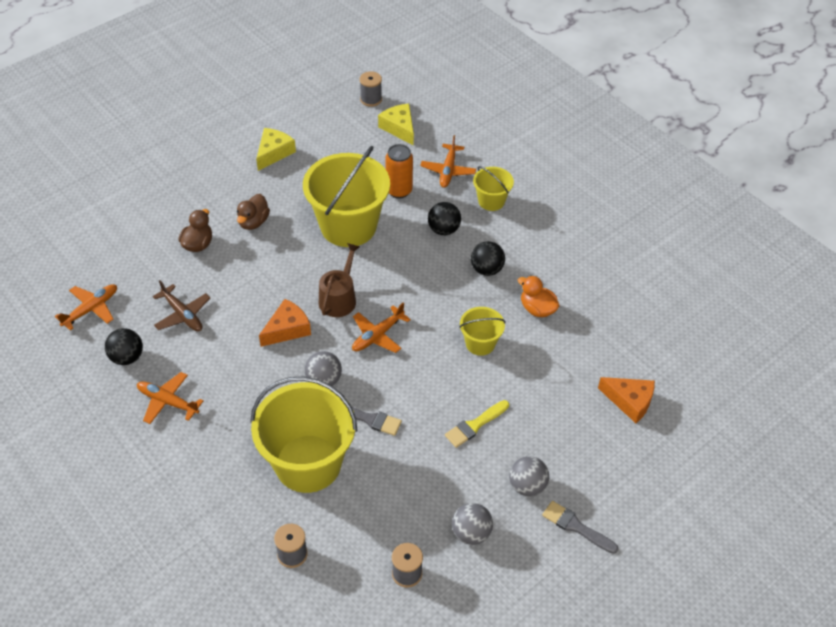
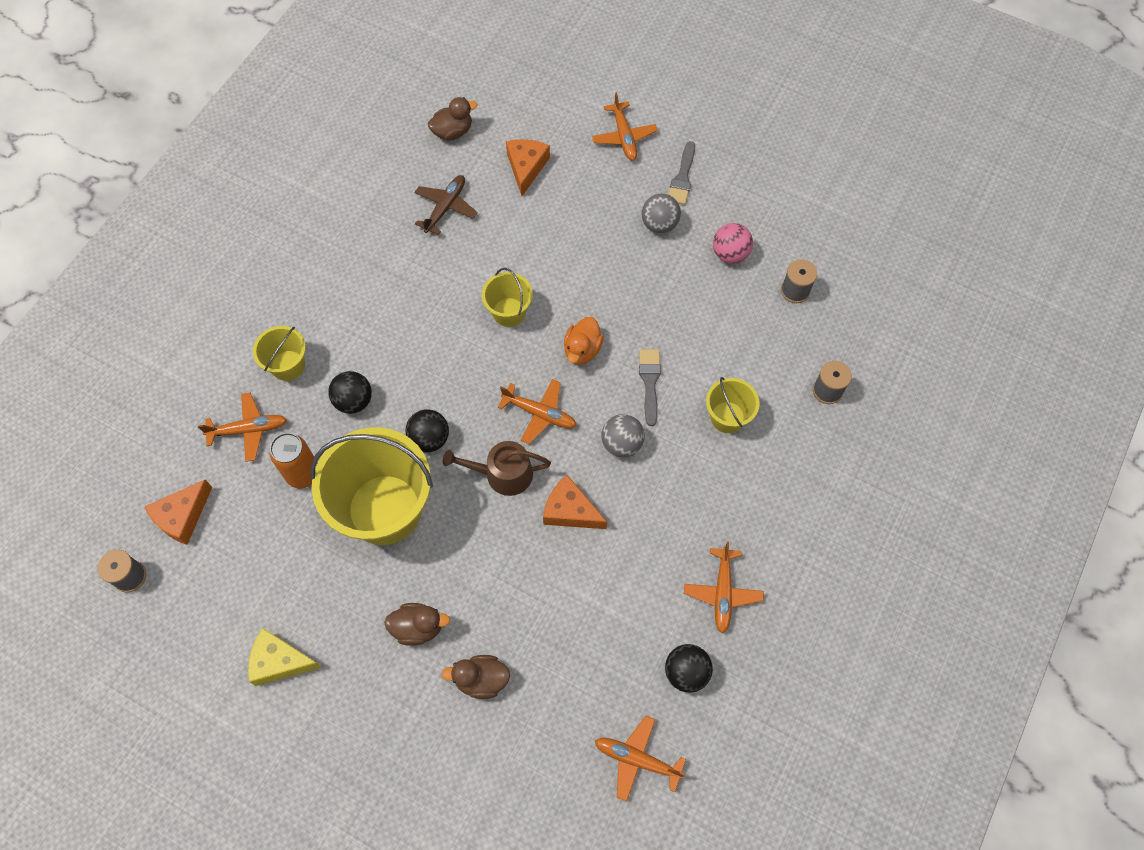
camera: 110 degrees left, 15 degrees up
(182, 314) = (598, 640): brown plane -> brown plane (445, 207)
(308, 463) = (727, 417): yellow bucket -> yellow bucket, size x0.48
(399, 128) = (182, 516): yellow cheese -> orange cheese
(471, 533) = (730, 254): grey ball -> pink ball
(475, 425) = (613, 286): yellow brush -> none
(486, 269) = (401, 337): black ball -> black ball (429, 439)
(537, 309) = (440, 273): orange duck -> orange duck (582, 350)
(643, 494) = (624, 136): none -> orange plane
(688, 358) = (453, 132): none -> brown duck

